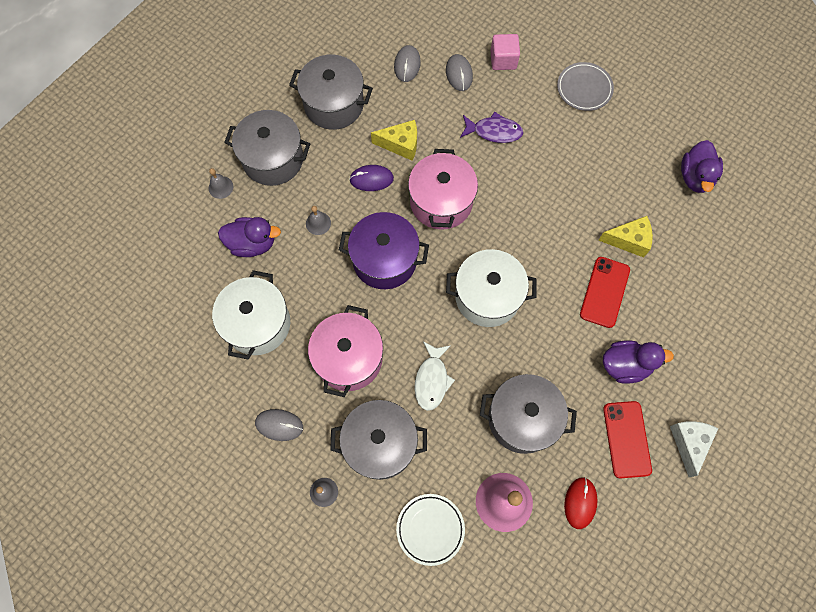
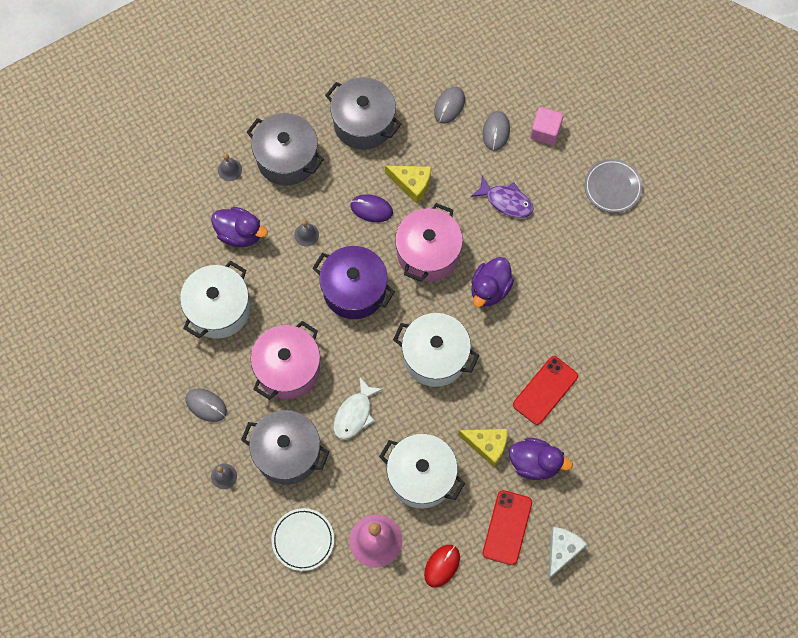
camera: 20 degrees right, 0 degrees up
(522, 419) = (421, 476): grey pot -> white pot
(628, 240) = (589, 350): yellow cheese -> yellow cheese (487, 445)
(695, 177) = (682, 312): purple duck -> purple duck (490, 289)

